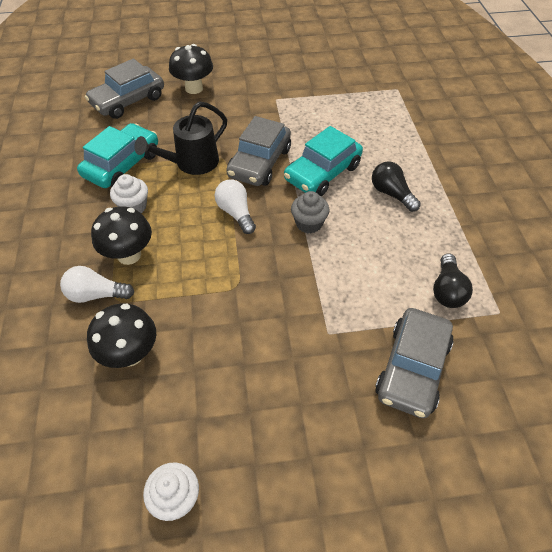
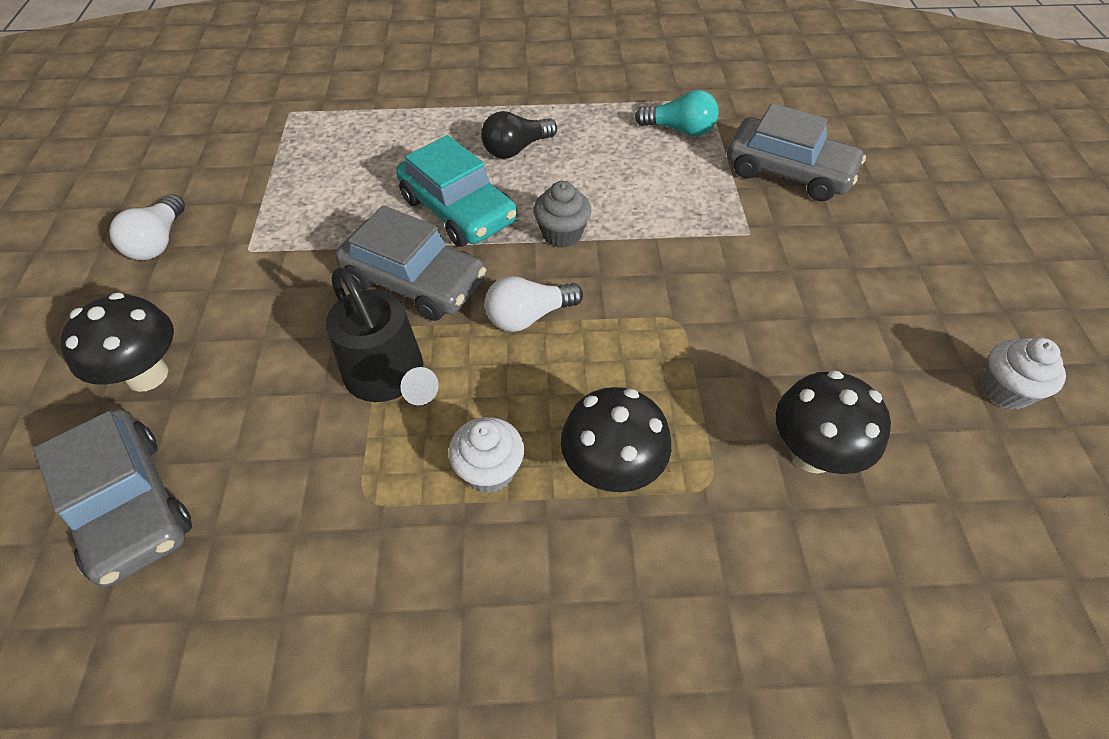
camera: 85 degrees left, 0 degrees up
(96, 294) = (701, 516): white light bulb -> white light bulb (158, 242)
(122, 165) = (359, 501): turquoise car -> none
(447, 290) = (679, 130): black light bulb -> turquoise light bulb

